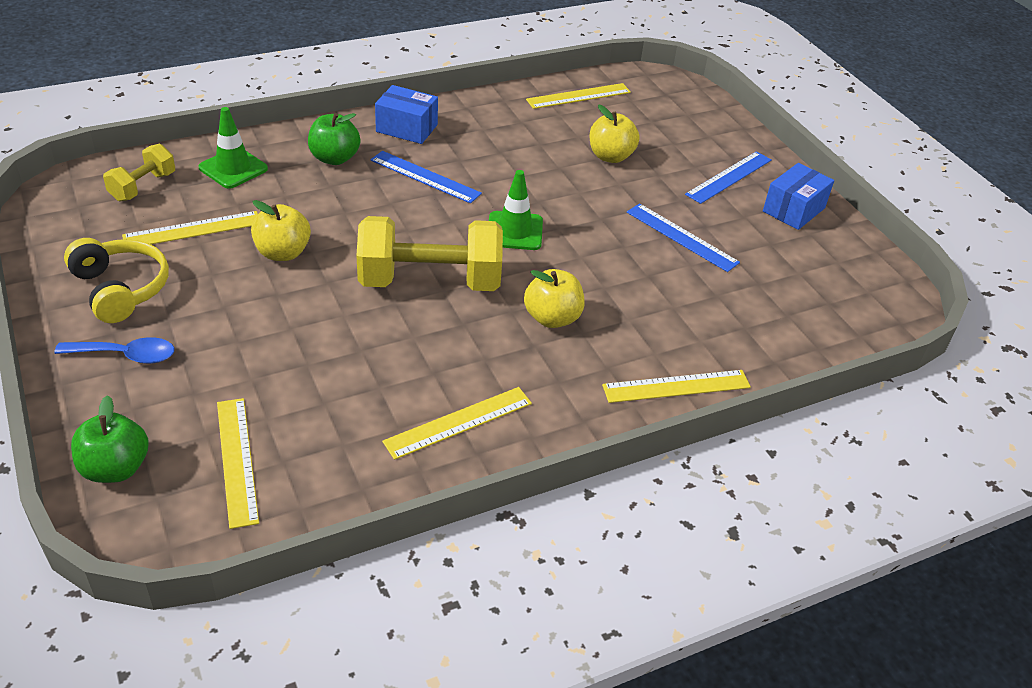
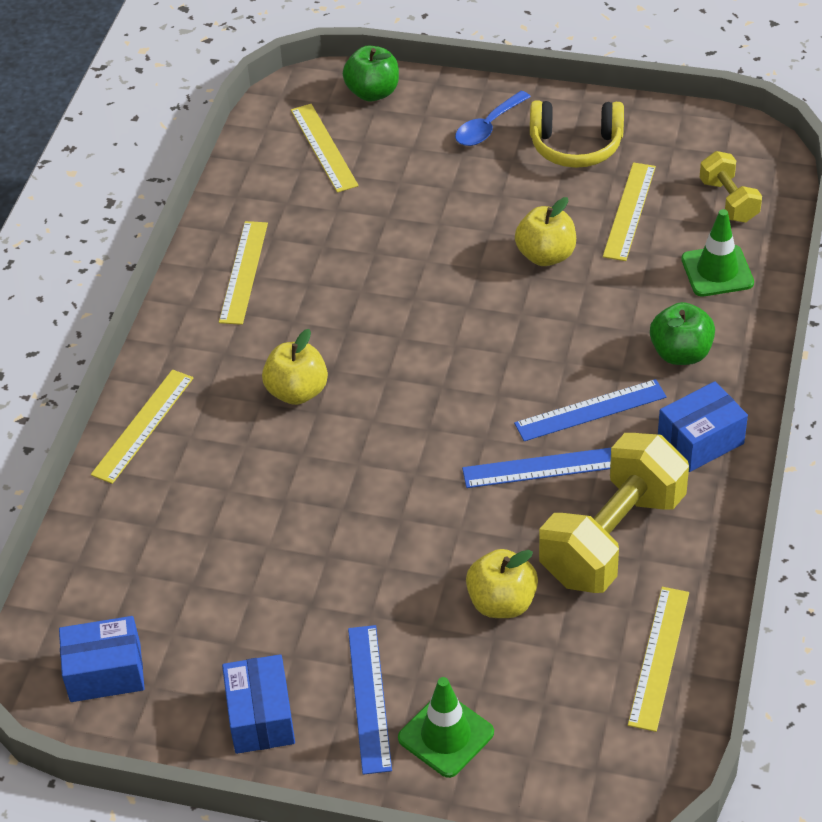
camera: 135 degrees right, 5 degrees up
(237, 460) = (324, 147): yellow ruler -> yellow ruler turned 45 degrees clockwise
(430, 282) = (420, 334): yellow dumbbell -> yellow dumbbell (612, 538)
(514, 231) = (440, 434): green traffic cone -> green traffic cone (446, 735)
(681, 237) = (312, 569): blue ruler -> blue ruler (542, 468)
(859, 286) = (105, 672): none -> blue box

